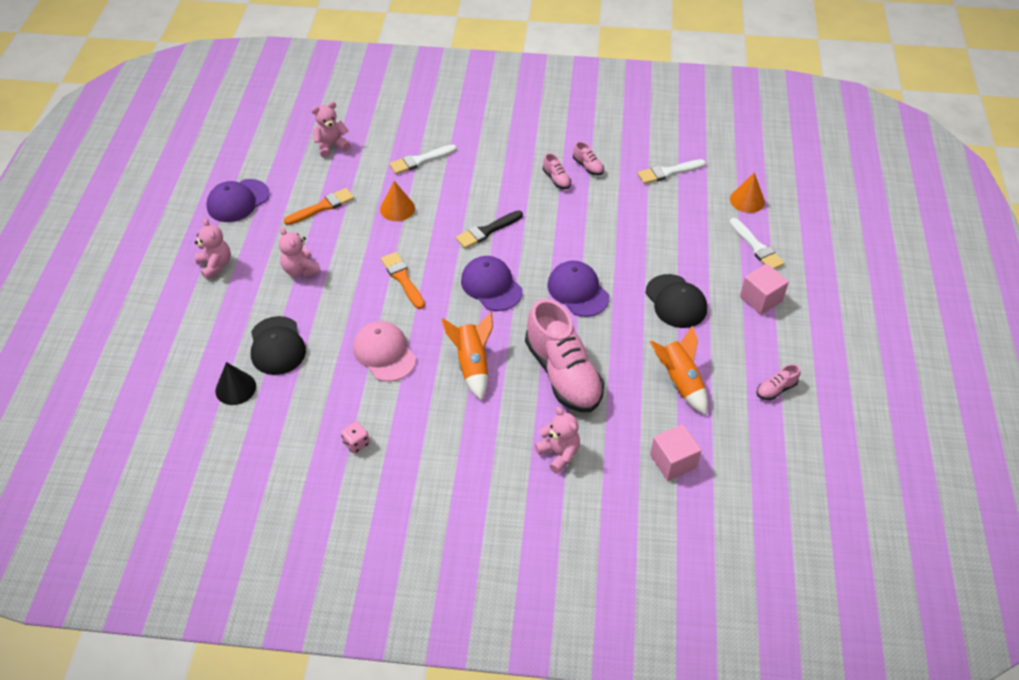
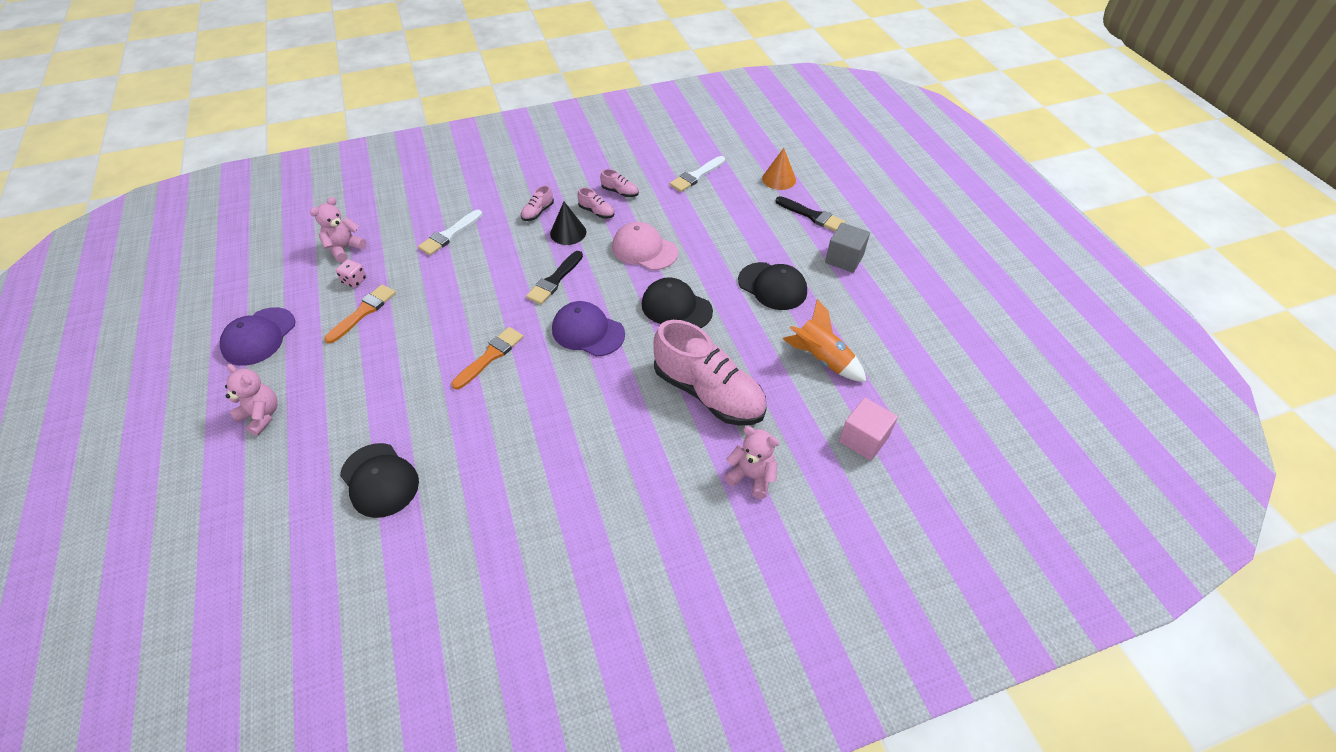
camera: 25 degrees left, 0 degrees up
(235, 388) = (350, 549): black cone -> black cone (568, 232)
(301, 270) = (369, 386): pink teddy bear -> none
(356, 443) = (528, 556): pink dice -> pink dice (354, 281)
(384, 353) = (510, 441): pink cap -> pink cap (644, 249)
(397, 208) = (448, 288): orange cone -> none
(402, 279) = (490, 356): orange brush -> orange brush turned 90 degrees clockwise
(472, 364) = (611, 418): orange rocket -> none
(578, 291) = (676, 307): purple cap -> black cap
(756, 247) = (812, 215): white brush -> black brush
(760, 299) = (844, 259): pink cube -> grey cube
(776, 389) = (909, 334): pink shoe -> pink shoe (538, 212)

